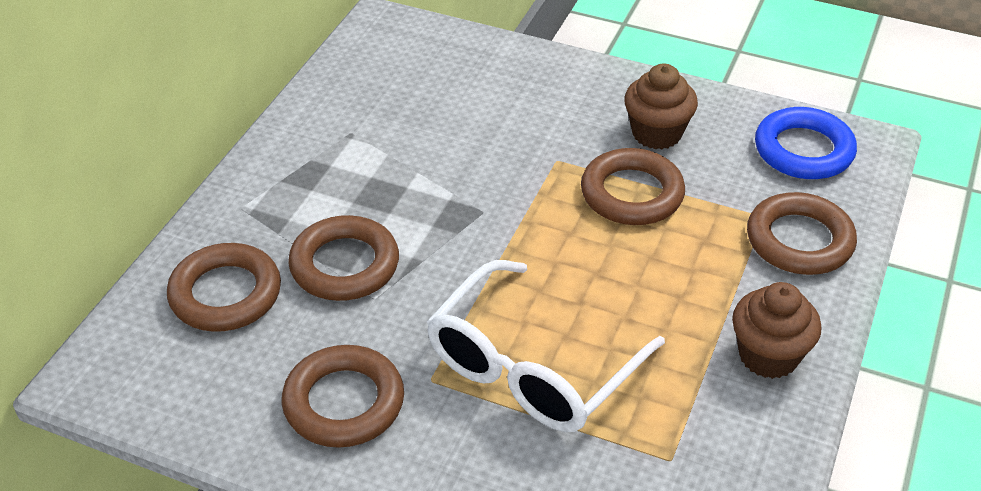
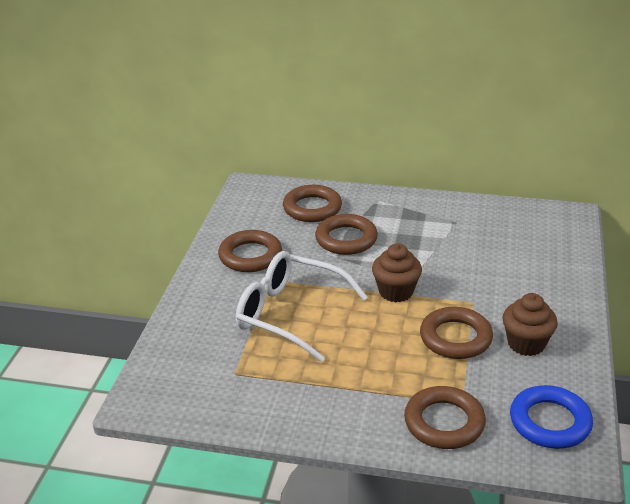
camera: 80 degrees right, 10 degrees down
(768, 356) = (327, 411): brown cupcake -> brown cupcake (396, 292)

